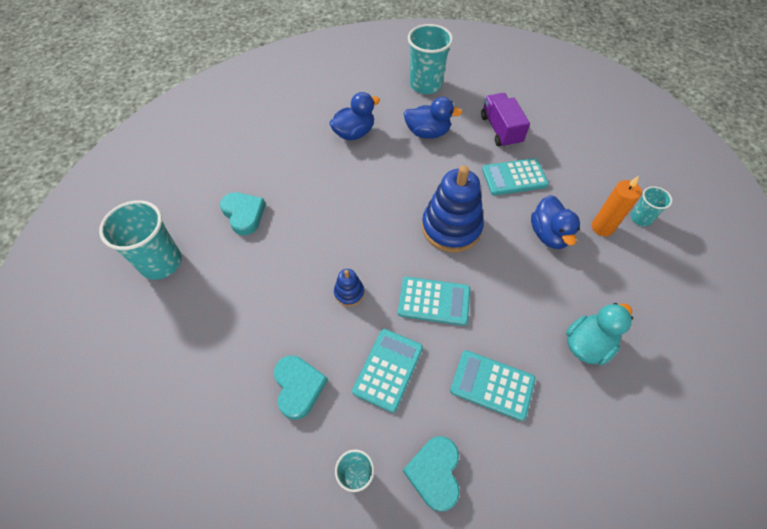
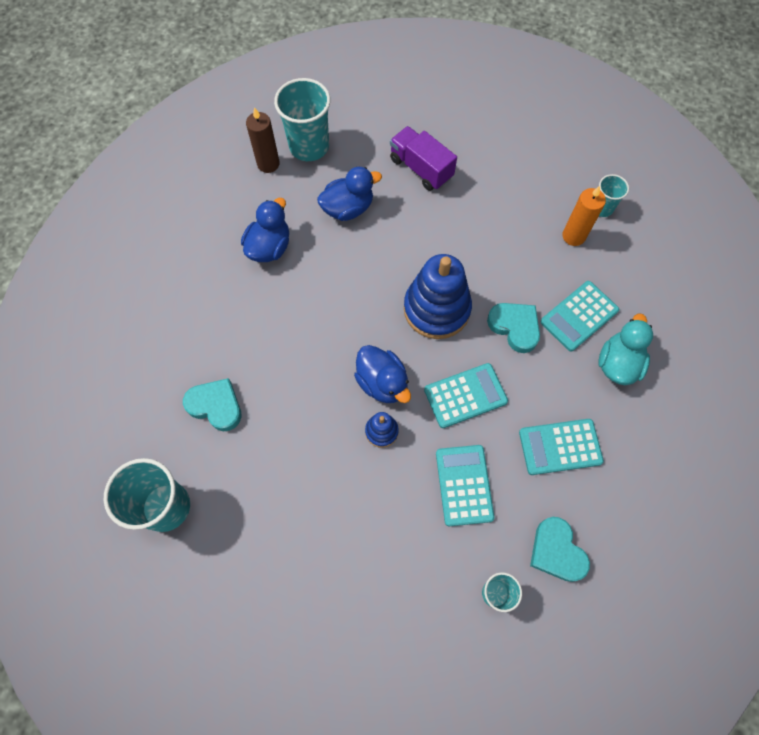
camera: 30 degrees left, 10 degrees up
(298, 387) = (395, 548): turquoise heart -> turquoise heart (515, 327)
(389, 84) = (268, 164): none -> brown candle
(514, 177) = (465, 220): turquoise calculator -> turquoise calculator (579, 316)
(549, 234) = (530, 269): blue duck -> blue duck (382, 383)

